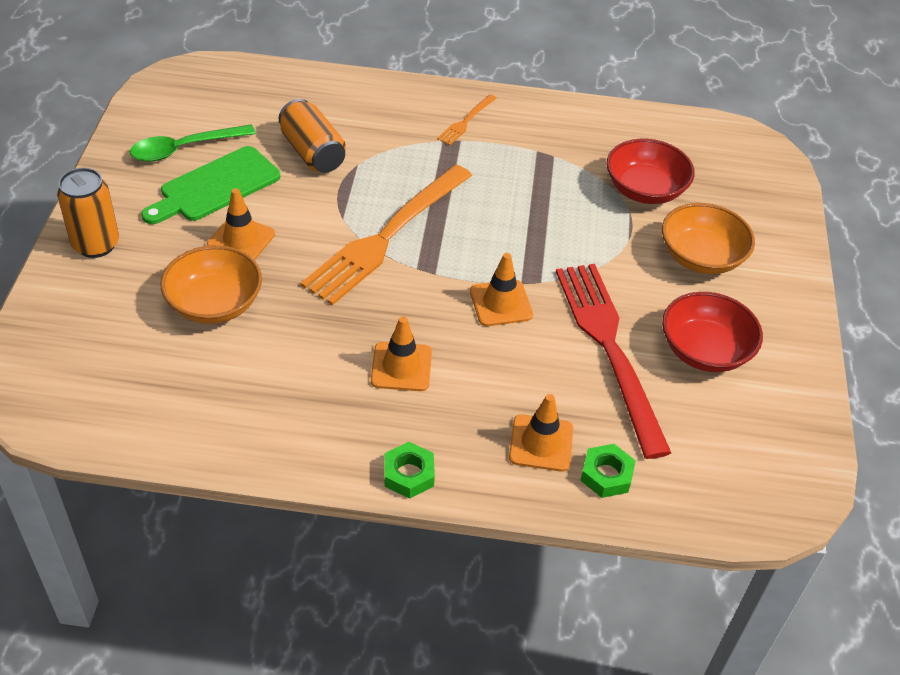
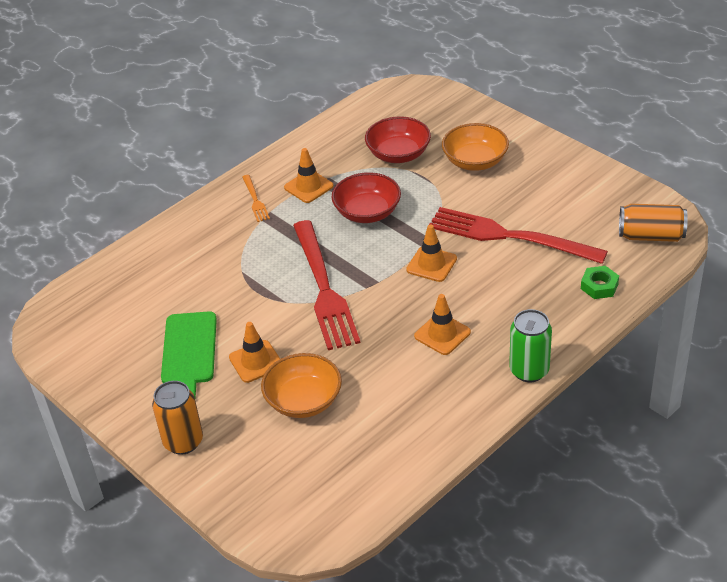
camera: 45 degrees left, 5 degrees down
(184, 149) = (131, 353): green spoon -> none
(312, 153) = (207, 288): orange can -> orange can (651, 236)
(385, 238) = (324, 289): orange fork -> red fork
(409, 474) = (529, 370): green nut -> green can
(541, 443) = (554, 301): orange traffic cone -> orange traffic cone (308, 187)
(704, 350) = (545, 199): red bowl -> red bowl (367, 212)

